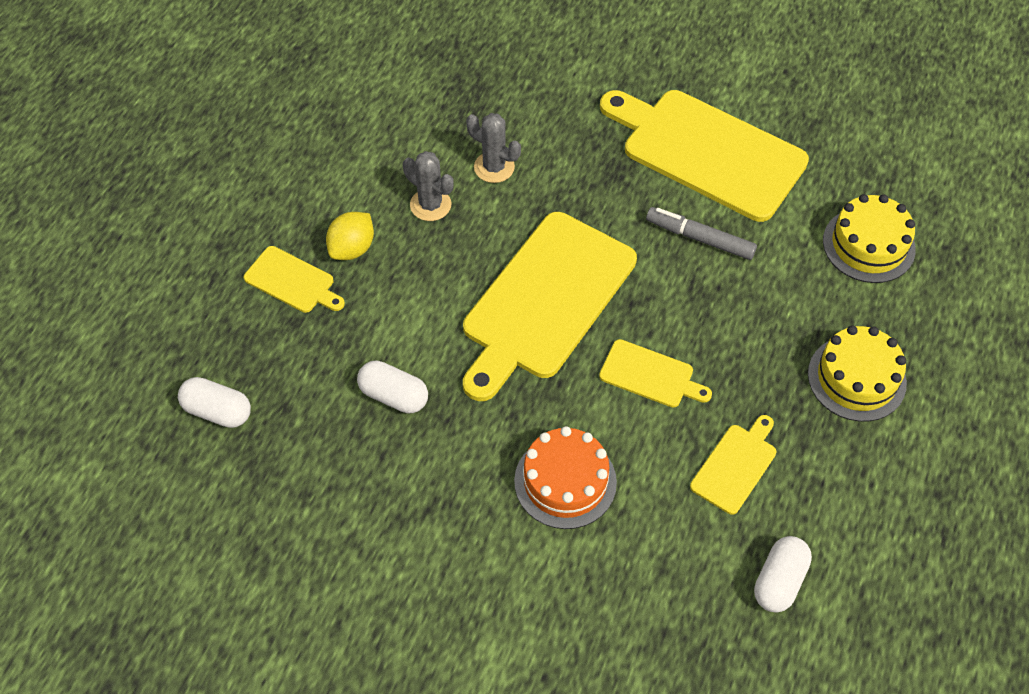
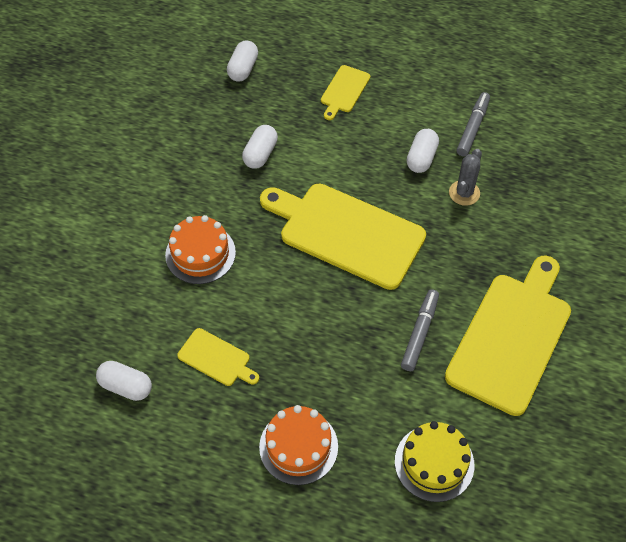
camera: 85 degrees right, 0 degrees up
(352, 248) = (376, 119): yellow lemon -> none
(388, 144) = (472, 128): none -> grey marker
(430, 205) = (421, 158): grey cactus -> white capsule
(650, 375) = (289, 302): yellow cutting board -> none
(856, 378) = (298, 446): yellow cake -> orange cake

